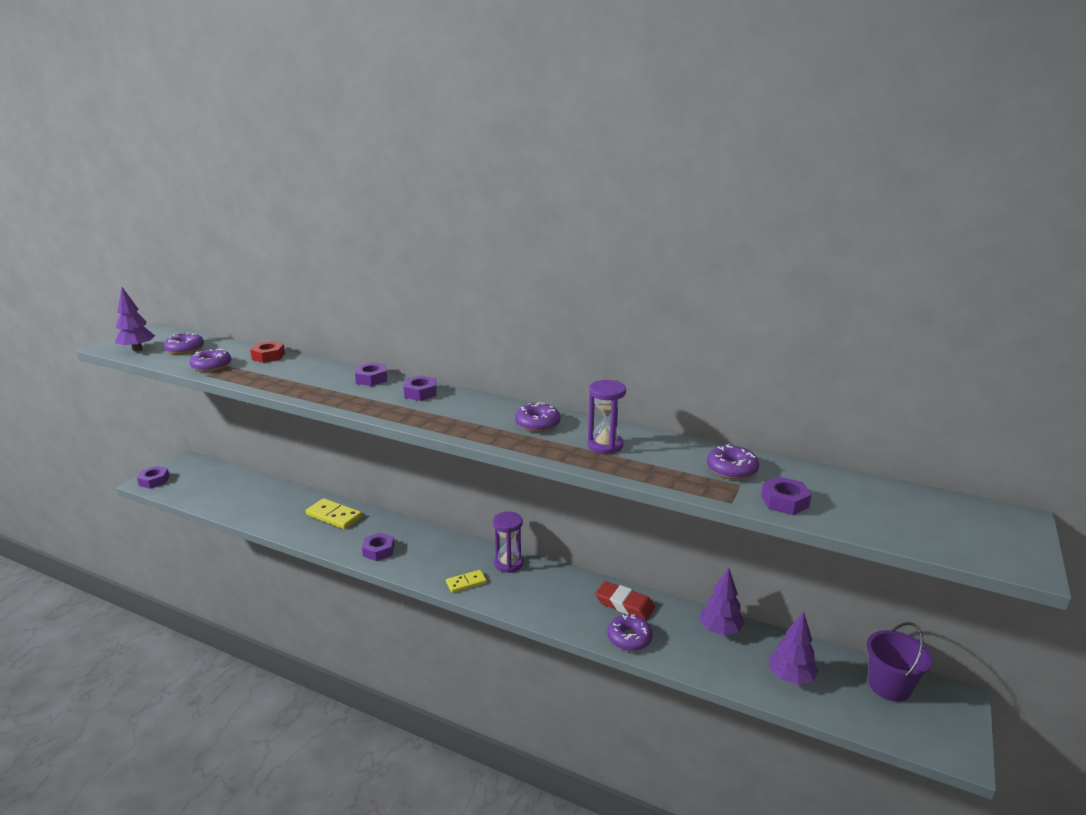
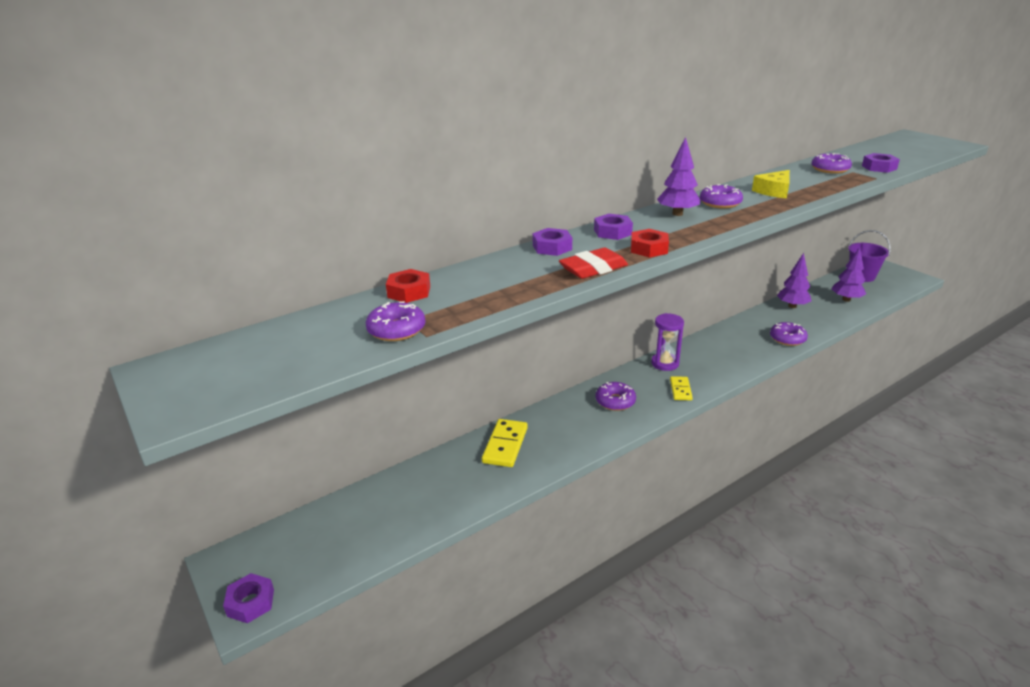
camera: 60 degrees left, 5 degrees up
(137, 349) = (234, 386): purple tree -> purple tree (677, 214)
(185, 349) = (295, 346): purple donut -> purple donut (615, 401)
(334, 516) = (505, 445): yellow domino -> yellow domino turned 45 degrees counterclockwise
(378, 551) = (596, 427): purple nut -> none
(391, 412) = (649, 249): none -> red nut
(605, 445) = (774, 191): purple hourglass -> yellow cheese
(624, 604) = (747, 330): red eraser -> red eraser (593, 269)

